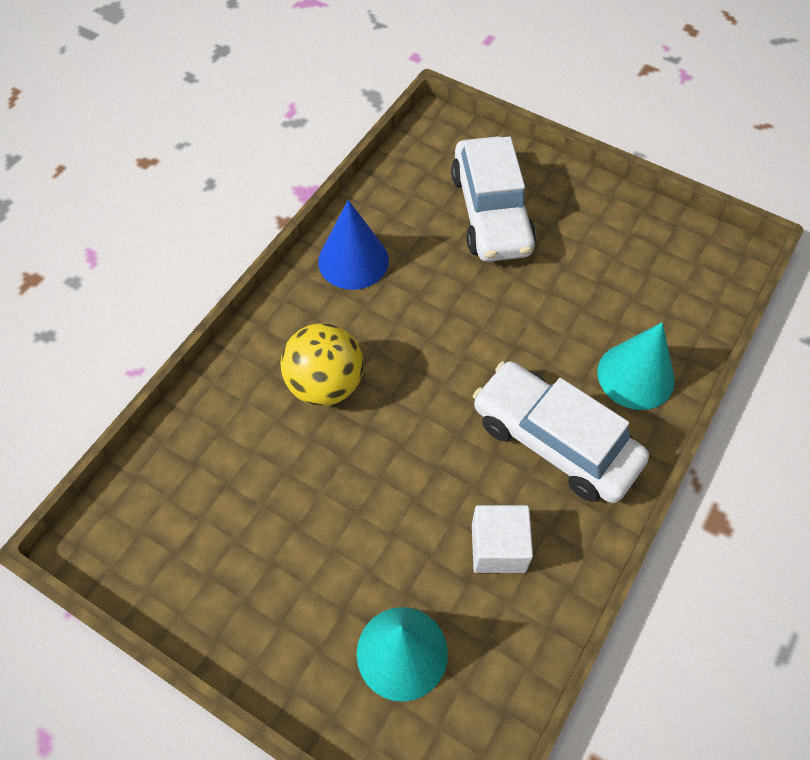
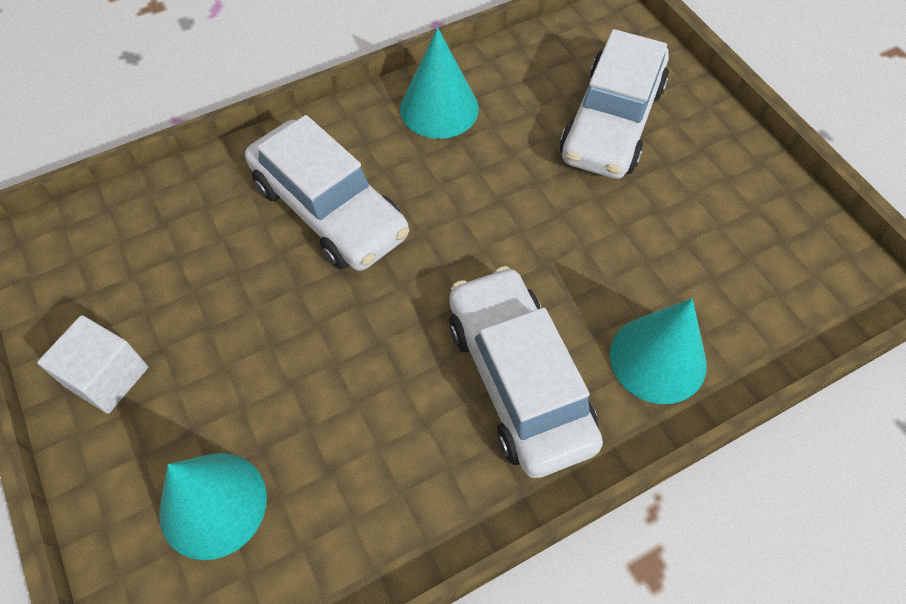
camera: 30 degrees right, 0 degrees up
(325, 384) = (329, 210): yellow ball -> white car
(353, 260) = (439, 108): blue cone -> turquoise cone
(498, 547) = (382, 456): white cube -> white cube (107, 377)

